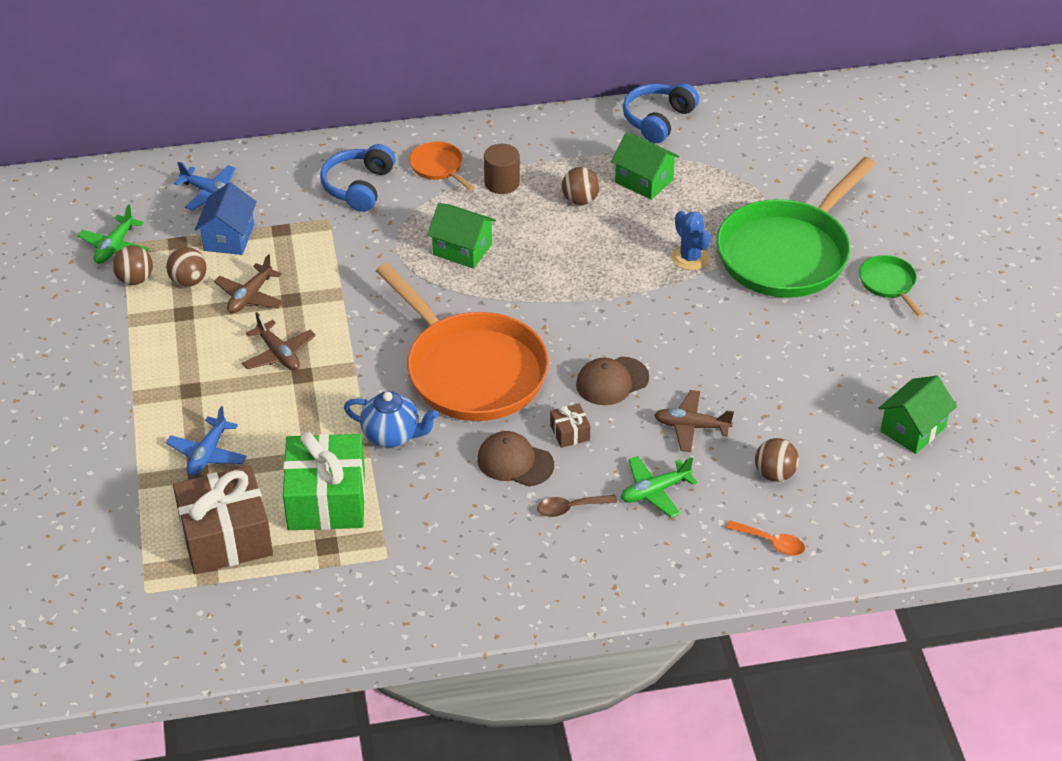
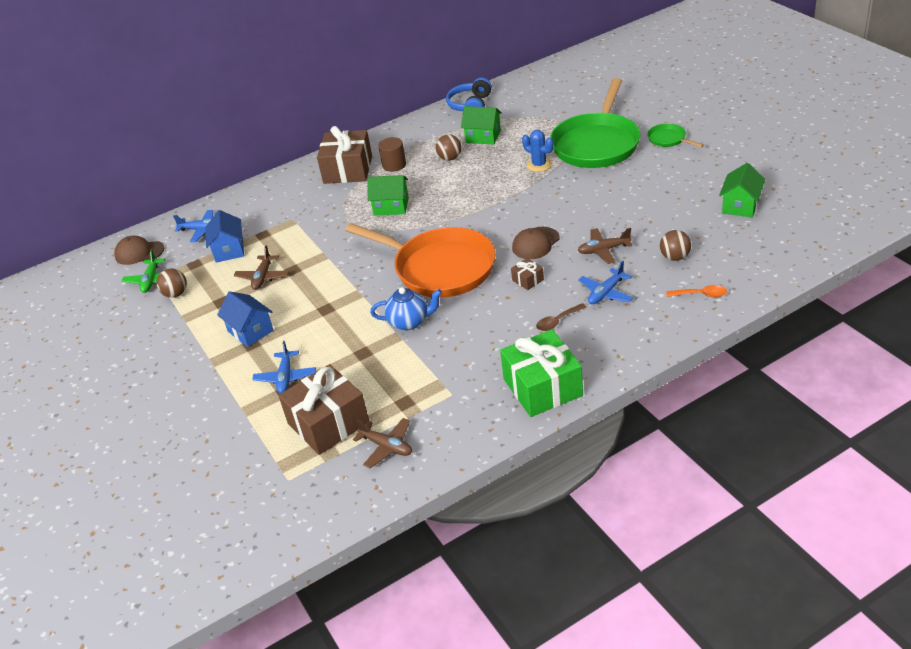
camera: 15 degrees left, 5 degrees down
(189, 281) = (215, 282): brown ball -> none
(198, 370) = (250, 331): none -> blue house
(278, 354) = (302, 302): brown plane -> brown plane (387, 447)
(326, 499) = (387, 375): green gift -> green gift (542, 387)
(358, 187) = (301, 196): blue headphones -> none
(438, 167) = (348, 170): orange pan -> brown gift
(515, 462) = (502, 308): brown cap -> brown cap (139, 252)
(655, 491) = (606, 293): green plane -> blue plane

